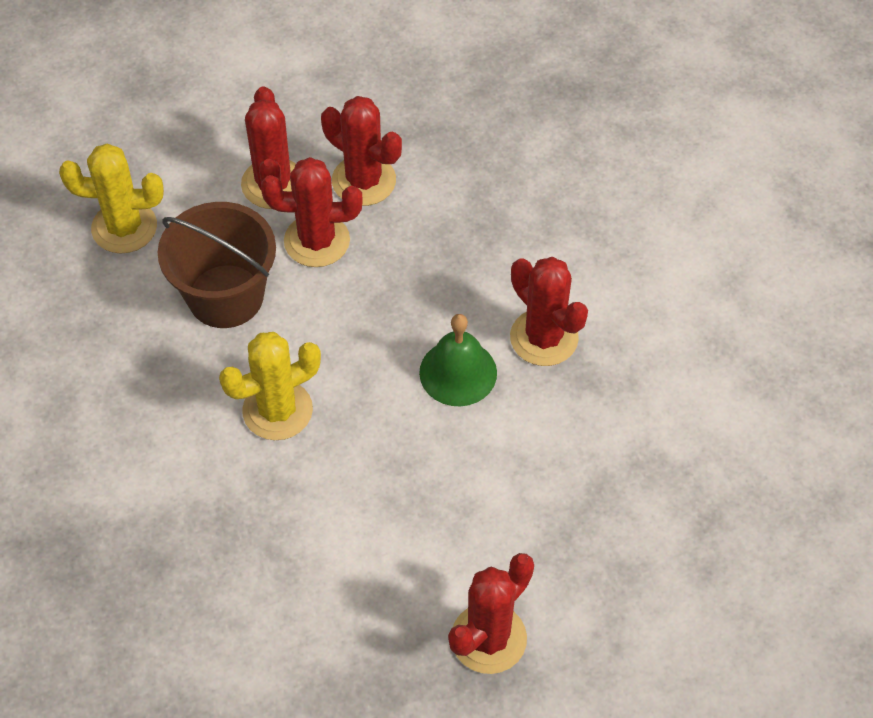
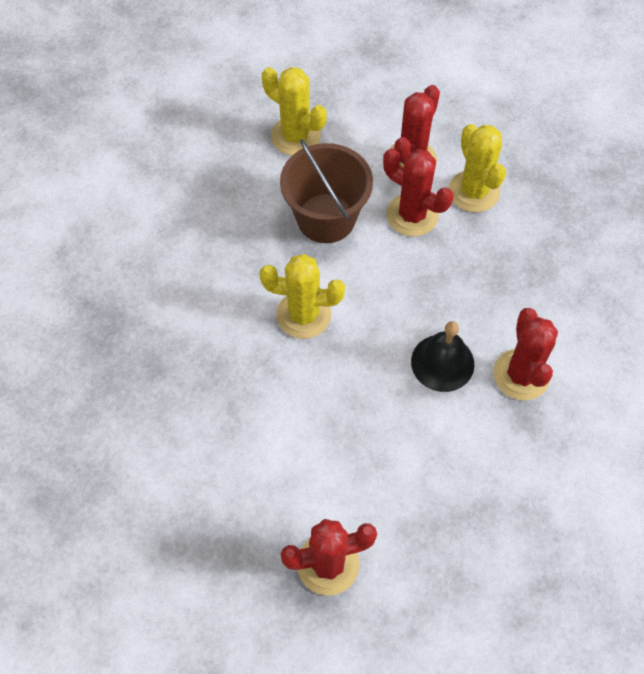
camera: 35 degrees right, 5 degrees up
(364, 181) = (473, 191): red cactus -> yellow cactus
(458, 372) = (442, 362): green bell -> black bell

